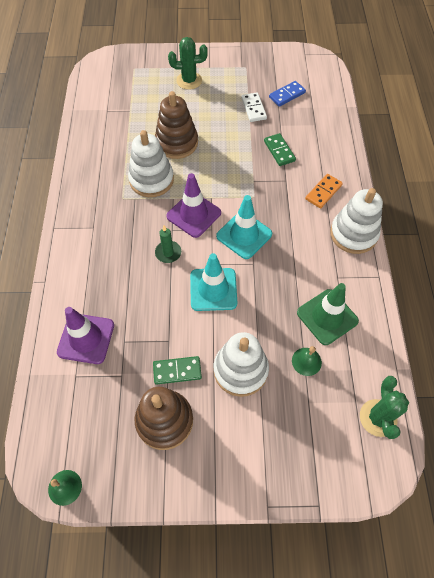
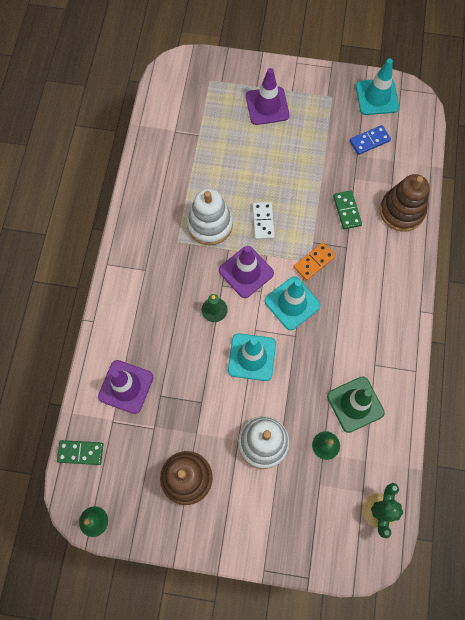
camera: 10 degrees right, 10 degrees up
(176, 143) = (242, 184): brown stacking toy -> brown stacking toy (401, 211)
(177, 371) = (205, 433): green domino -> green domino (80, 452)
(189, 81) = (267, 106): green cactus -> purple traffic cone
(253, 108) = (330, 153): white domino -> white domino (263, 221)
(285, 62) = (377, 97): none -> turquoise traffic cone
(323, 192) = (382, 267): orange domino -> orange domino (314, 262)
(353, 234) = (402, 320): white stacking toy -> none

